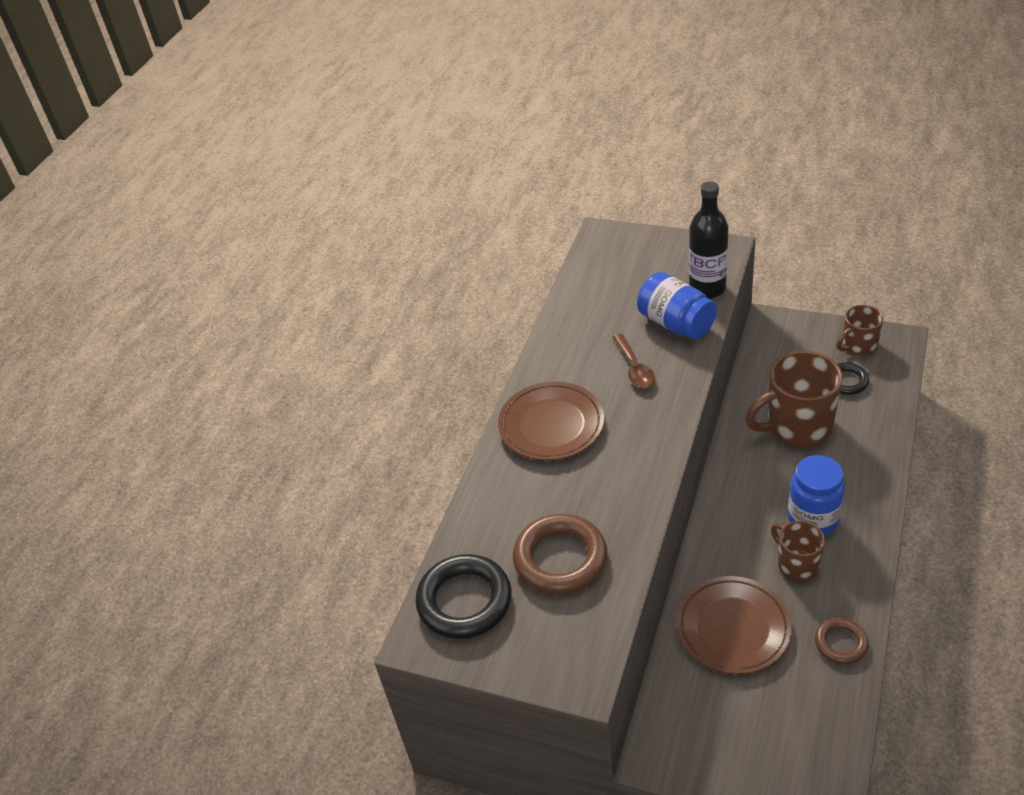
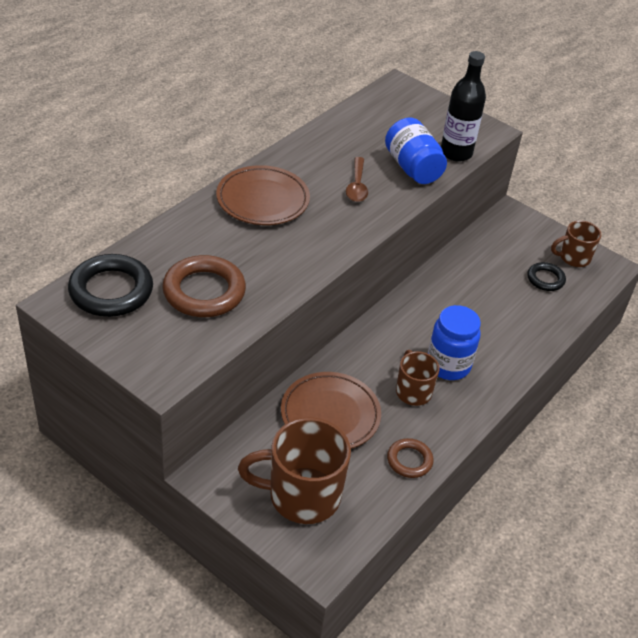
camera: 10 degrees right, 0 degrees up
(797, 426) = (481, 295): brown mug -> brown mug (302, 496)

